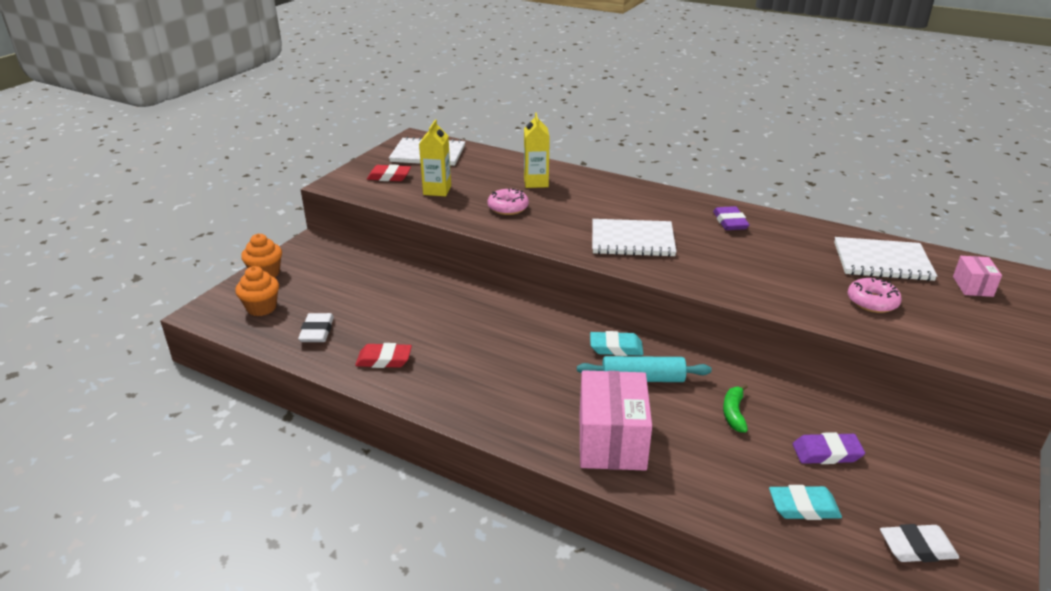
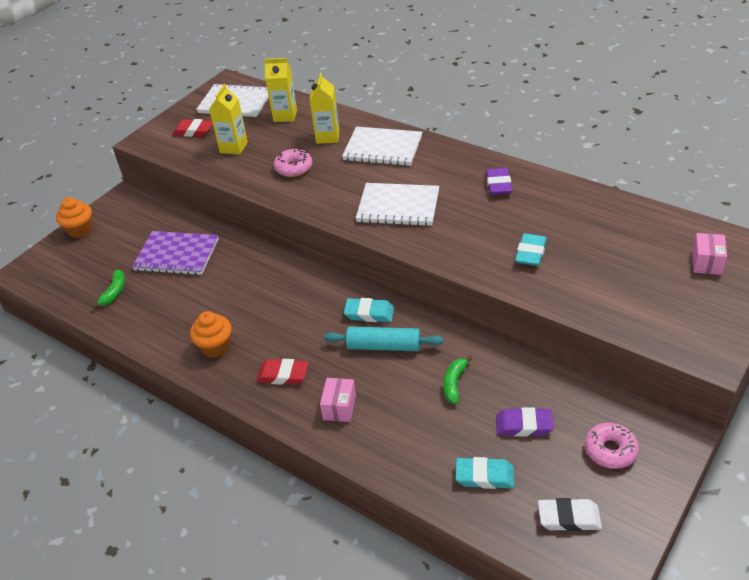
camera: 10 degrees right, 10 degrees up
(261, 308) = (72, 267): orange cupcake -> orange cupcake (215, 347)
(317, 331) = (114, 292): white eraser -> green banana
(383, 295) = (177, 255): none -> purple notebook
(384, 359) = (165, 322): red eraser -> red eraser (283, 375)
(485, 165) = (285, 116): none -> yellow carton
(611, 441) = (339, 407): pink box -> pink box, size x0.50
(789, 279) = (530, 253): none -> turquoise eraser
(872, 302) = (600, 279): pink donut -> pink donut (610, 450)
(882, 261) = (629, 232): white notebook -> white notebook (383, 148)

